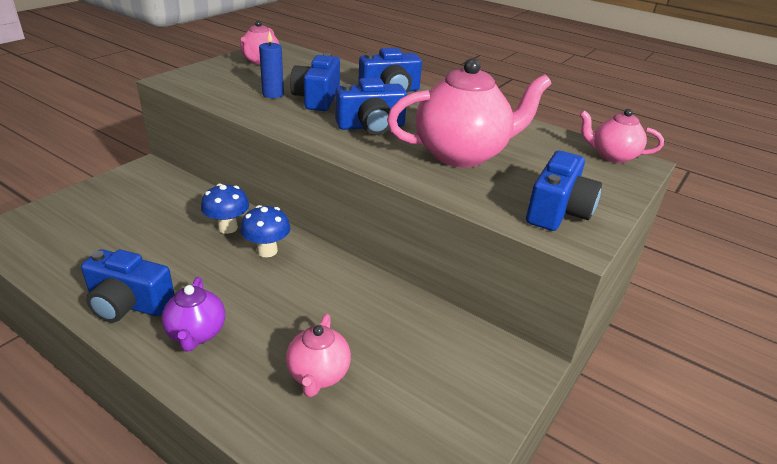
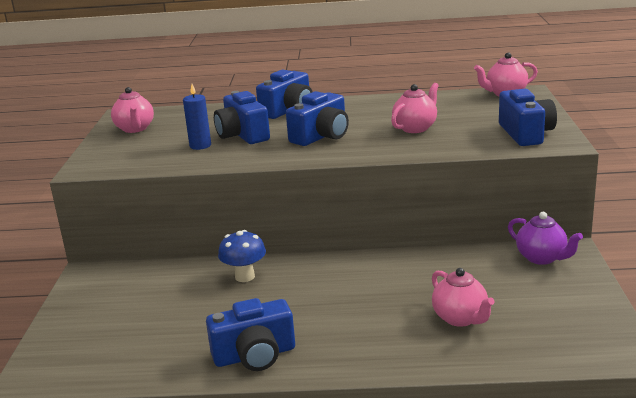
camera: 30 degrees left, 10 degrees down
(196, 334) = (340, 343): purple teapot -> purple teapot (542, 258)
(267, 251) = (303, 275): blue mushroom -> none
(462, 154) = (415, 128): pink teapot -> pink teapot, size x0.54

